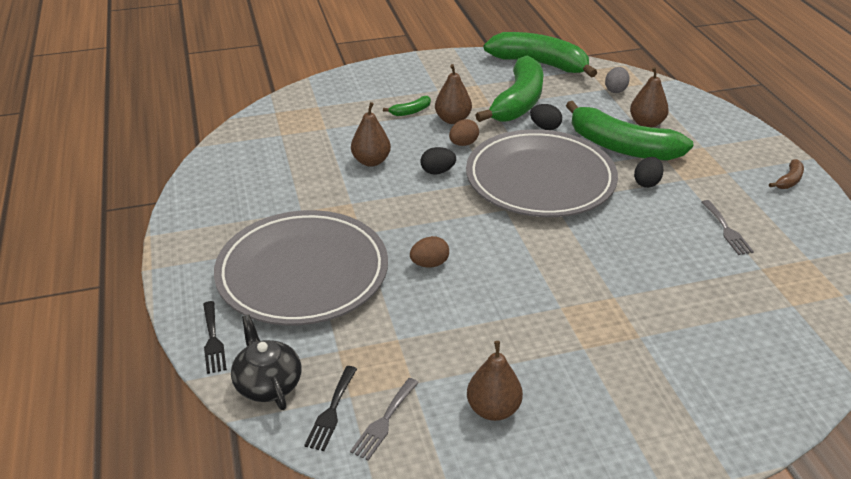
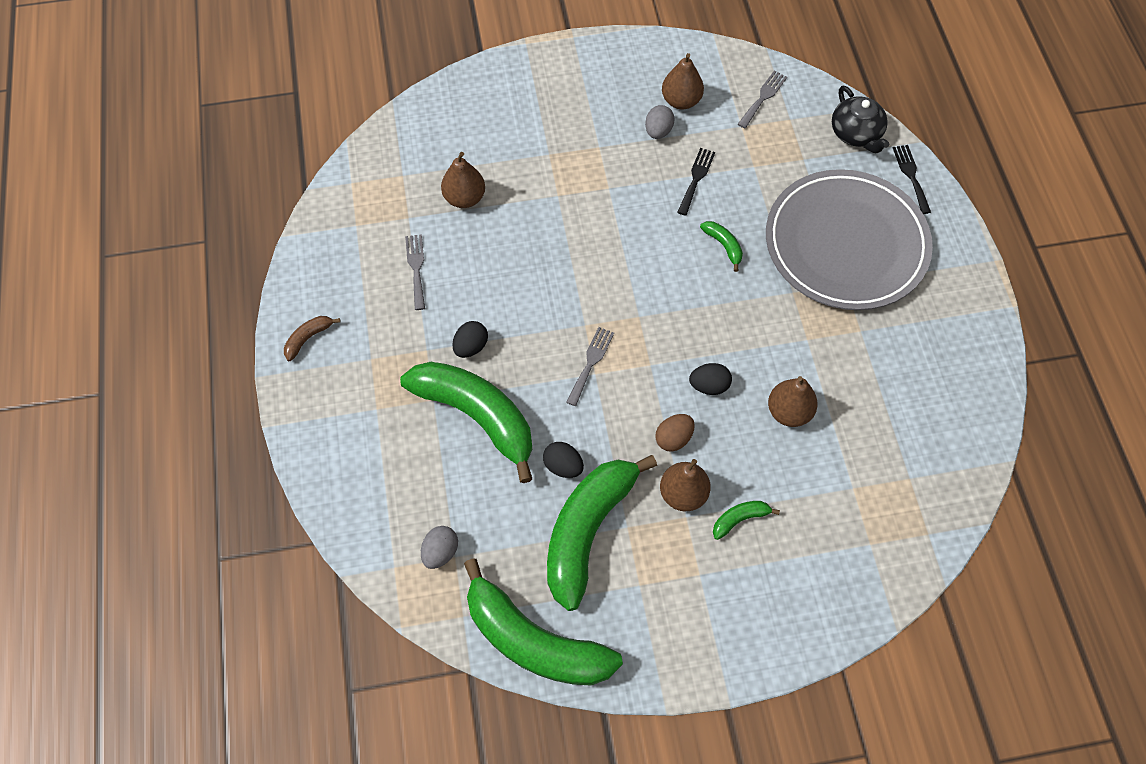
camera: 175 degrees left, 25 degrees up
(331, 411) = (803, 108): black fork -> black fork (696, 178)
(429, 264) = (723, 246): brown egg -> green banana
(516, 370) = (658, 131): none -> grey egg
(540, 179) = (591, 363): grey plate -> grey fork
(646, 123) = (427, 464): brown pear -> brown pear (464, 198)

